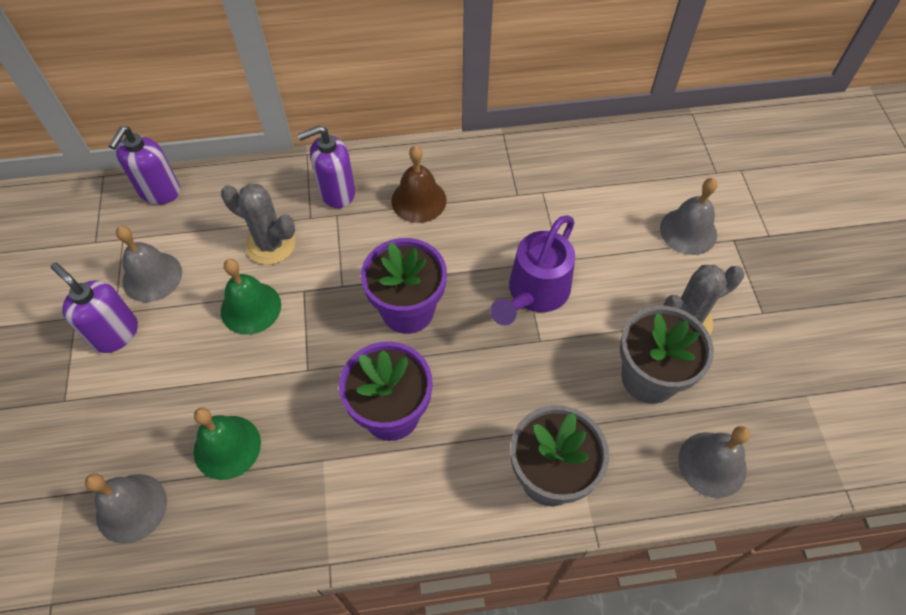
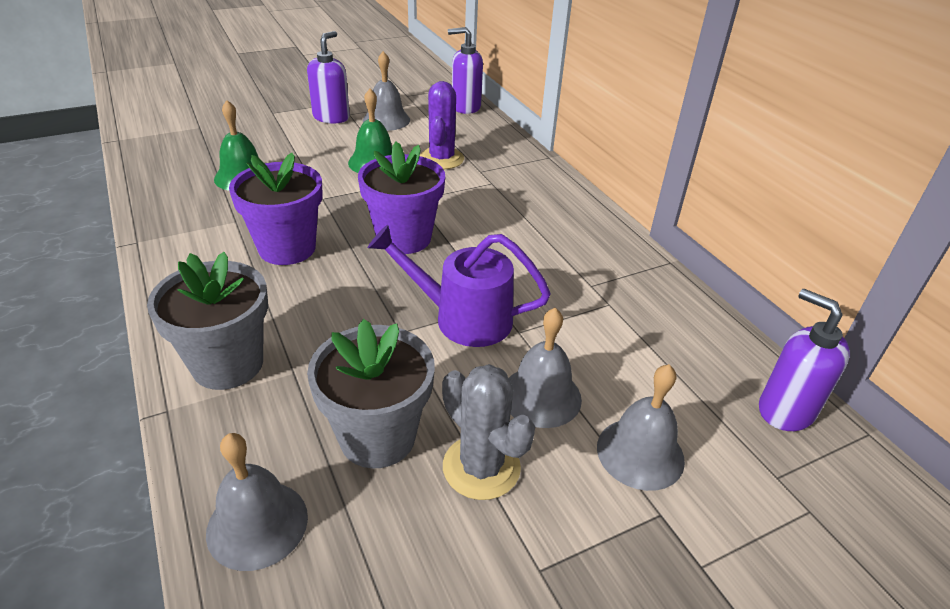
camera: 70 degrees right, 20 degrees down
(131, 508) = (189, 151): grey bell -> grey bell (541, 396)
(270, 244) = (441, 159): grey cactus -> purple cactus
(336, 192) = (516, 178): purple soap dispenser -> purple soap dispenser (785, 410)
(418, 200) = (538, 223): brown bell -> none

